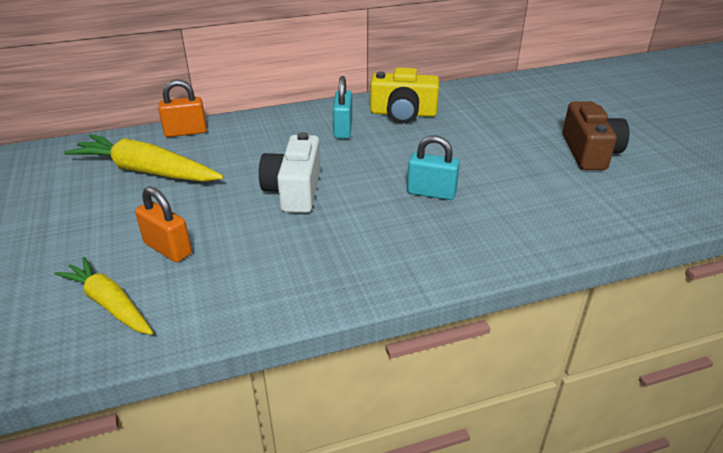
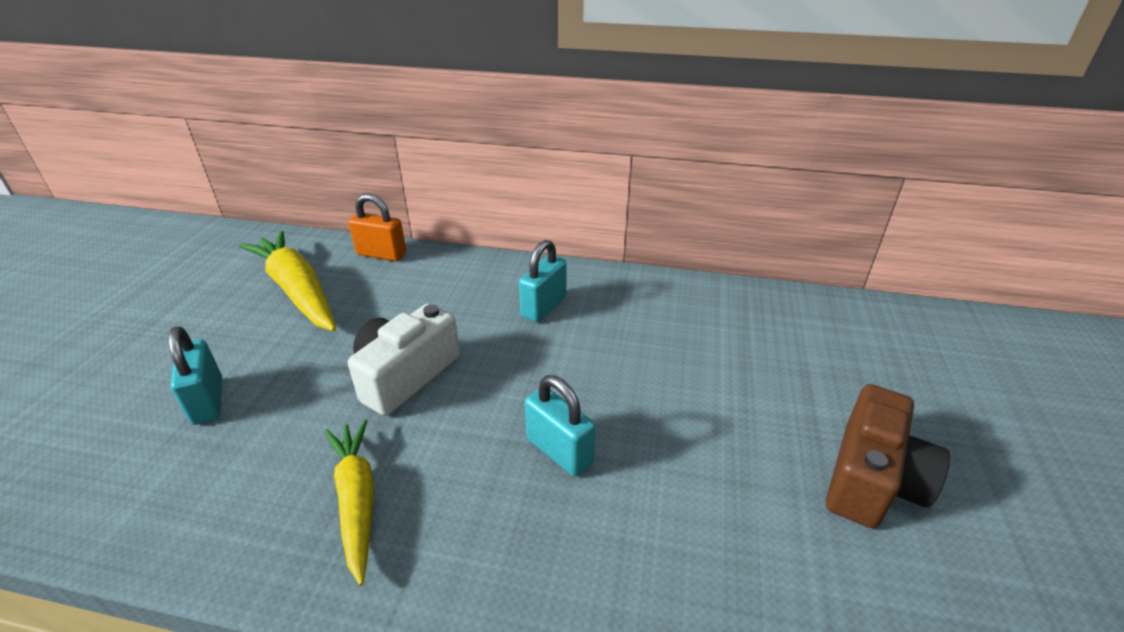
camera: 30 degrees right, 0 degrees up
(109, 304) = (86, 450): yellow carrot -> yellow carrot (357, 500)
(168, 249) = (208, 401): orange padlock -> turquoise padlock
(403, 113) = (639, 308): yellow camera -> none

